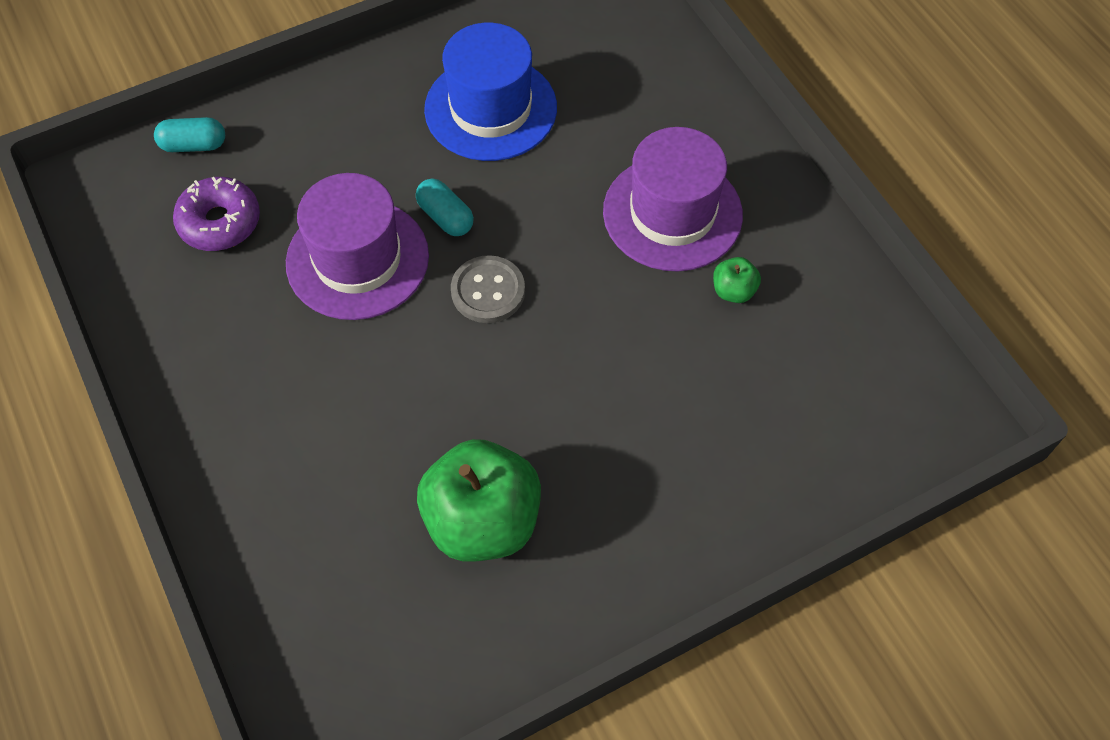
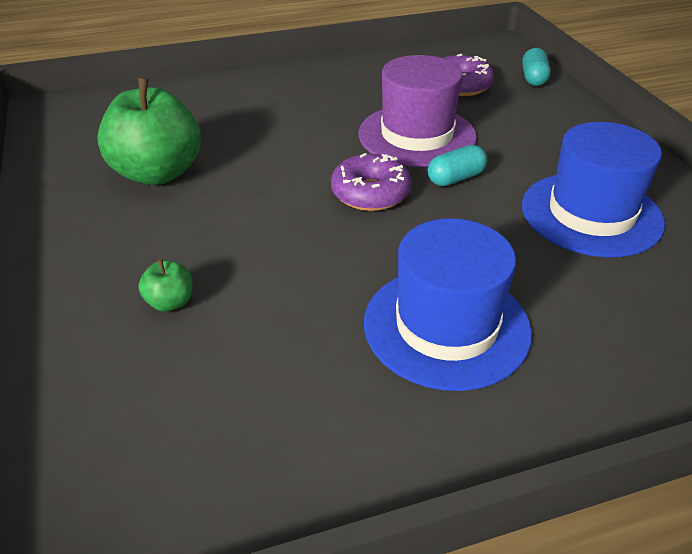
camera: 100 degrees right, 20 degrees down
(488, 291) = (370, 193): grey button -> purple donut
(672, 213) = (446, 326): purple hat -> blue hat
(733, 291) = (327, 360): green apple -> green apple (170, 302)

